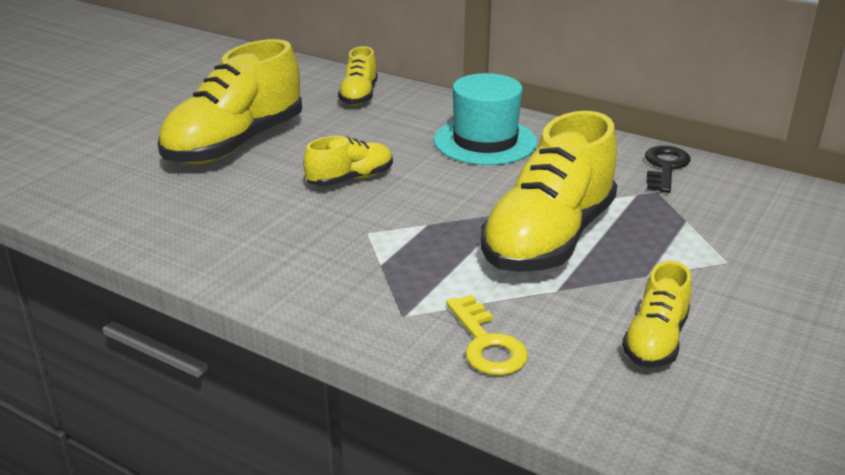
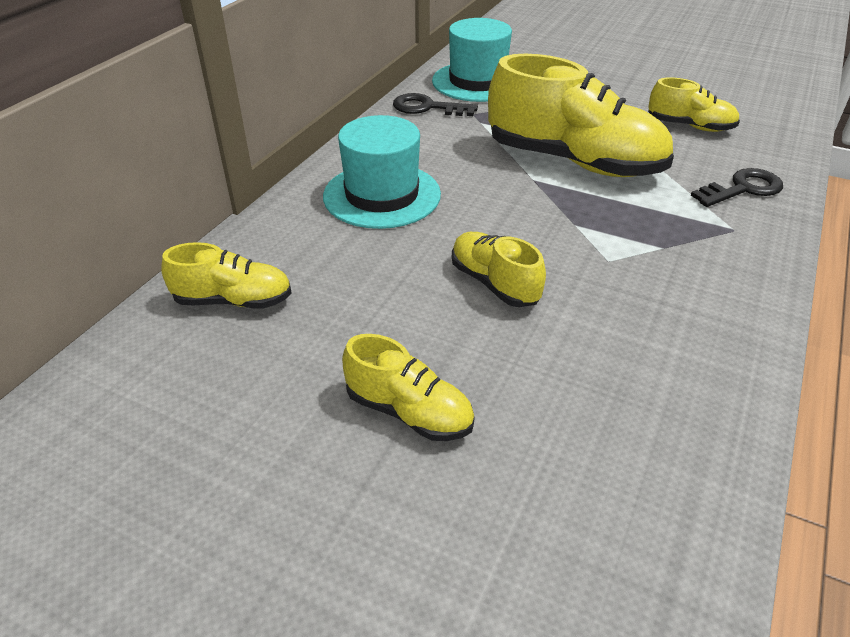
camera: 95 degrees left, 10 degrees up
(235, 144) = (409, 412): yellow shoe -> yellow shoe, size x0.51
(486, 343) = (743, 189): yellow key -> black key
(748, 200) = (477, 82): none -> turquoise hat

